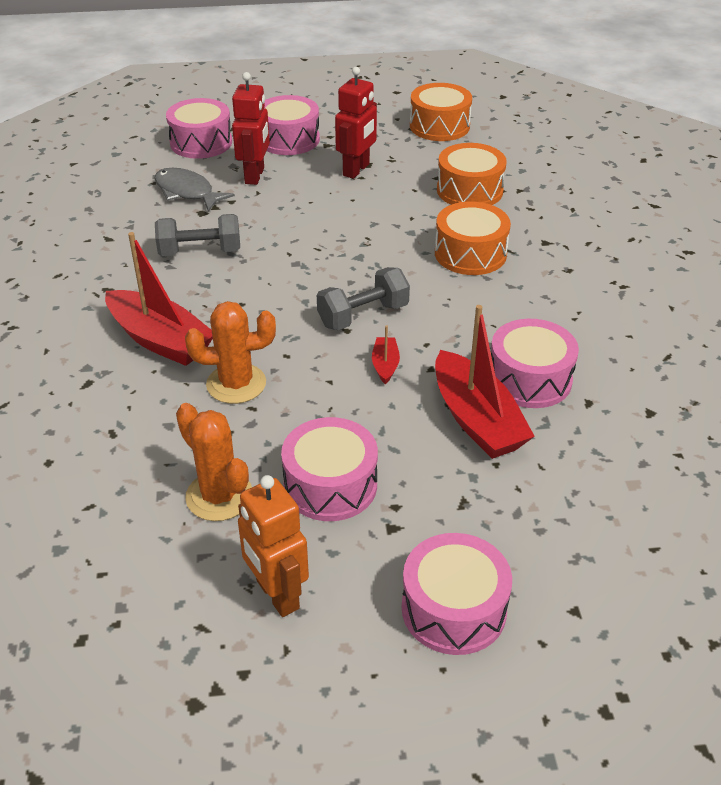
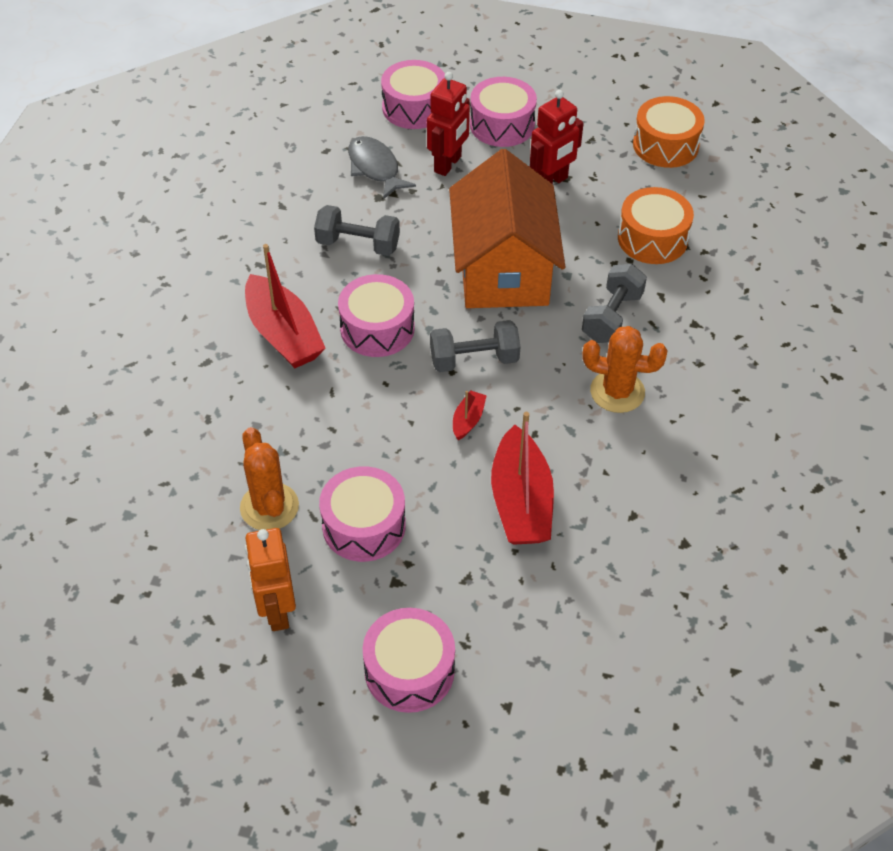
camera: 20 degrees right, 10 degrees up
(236, 384) = (329, 400): orange cactus -> orange cactus (617, 392)
(350, 240) = (503, 269): none -> orange house
(470, 253) = (612, 317): orange drum -> grey dumbbell
(529, 379) = (592, 474): pink drum -> pink drum (377, 328)

